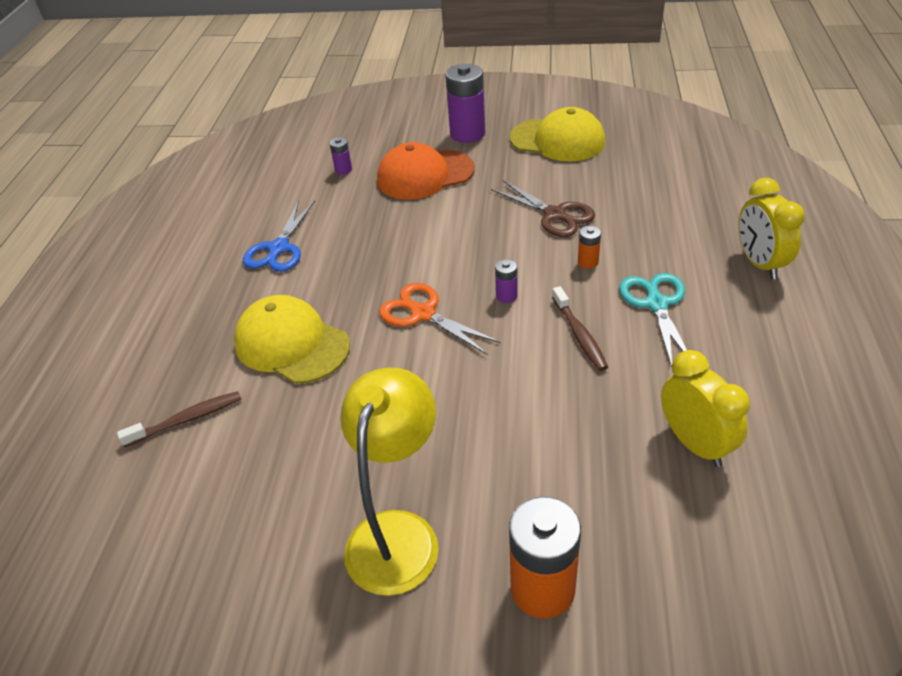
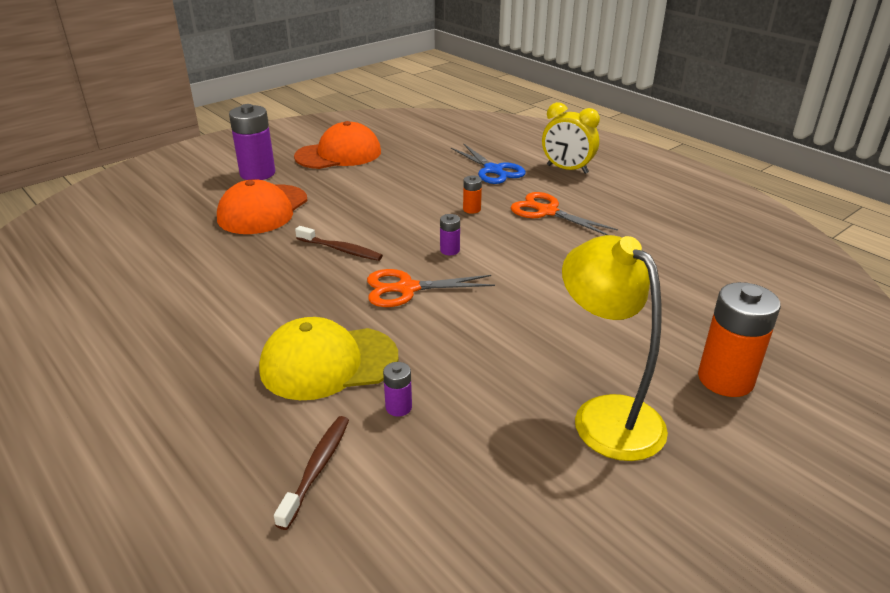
camera: 50 degrees left, 10 degrees down
(278, 249) = (200, 310): blue scissors -> blue scissors (493, 170)
(343, 170) = (175, 234): purple battery -> purple battery (398, 407)
(555, 215) = (407, 194): brown scissors -> none
(557, 140) = (339, 154): yellow cap -> orange cap
(579, 335) = (530, 247): brown toothbrush -> brown toothbrush (341, 250)
(656, 304) = (547, 211): turquoise scissors -> orange scissors
(694, 443) = (674, 264): yellow clock -> none

